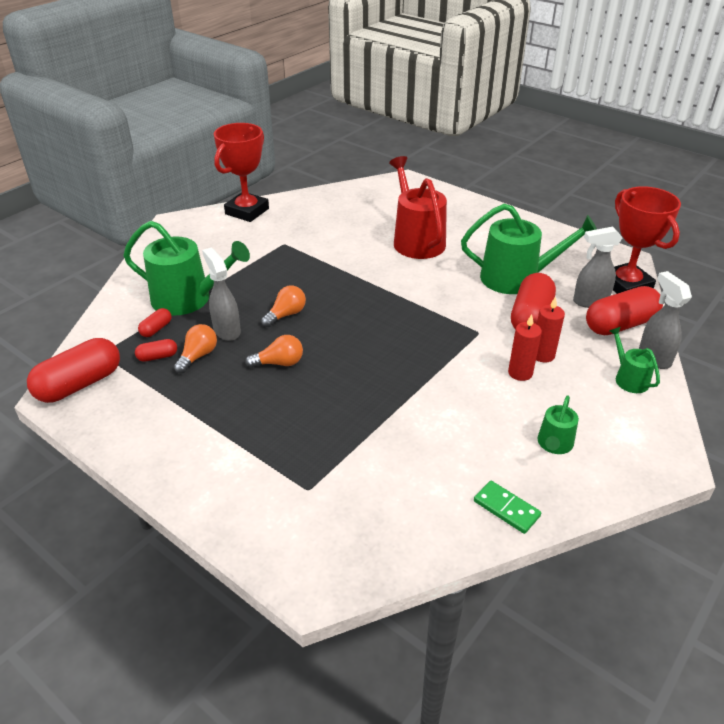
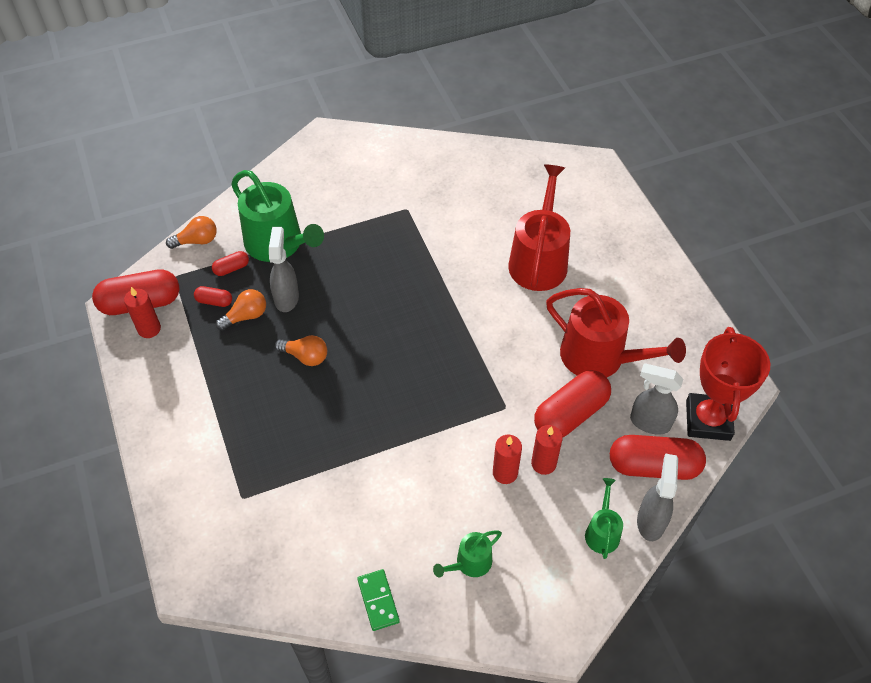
camera: 30 degrees right, 15 degrees up
(104, 400) = (149, 329): none -> red candle
(247, 211) = (402, 148): red trophy -> none
(286, 315) = (348, 302): orange light bulb -> orange light bulb (197, 241)
(516, 278) = (600, 357): green watering can -> red watering can

